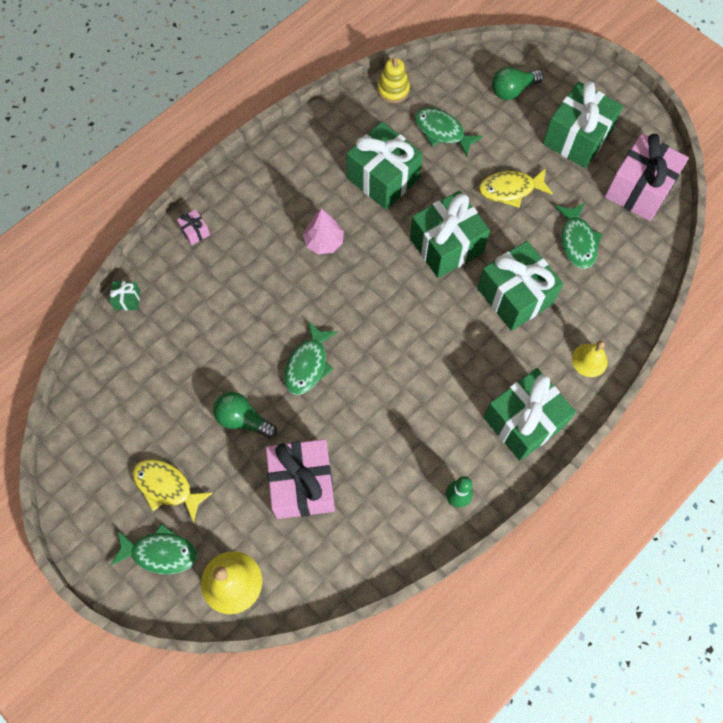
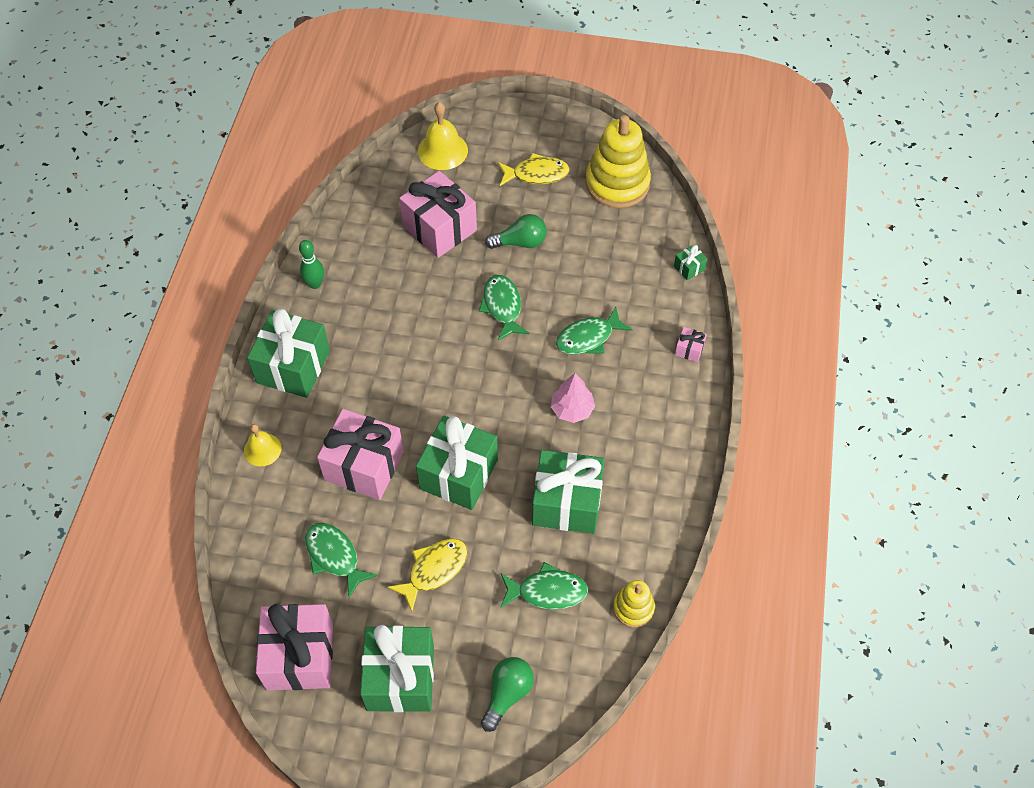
camera: 145 degrees right, 10 degrees down
(106, 424) = (617, 183): none -> yellow stacking toy
(160, 552) = (506, 139): green fish -> green fish (588, 338)
(515, 296) = (364, 466): green gift -> pink gift

